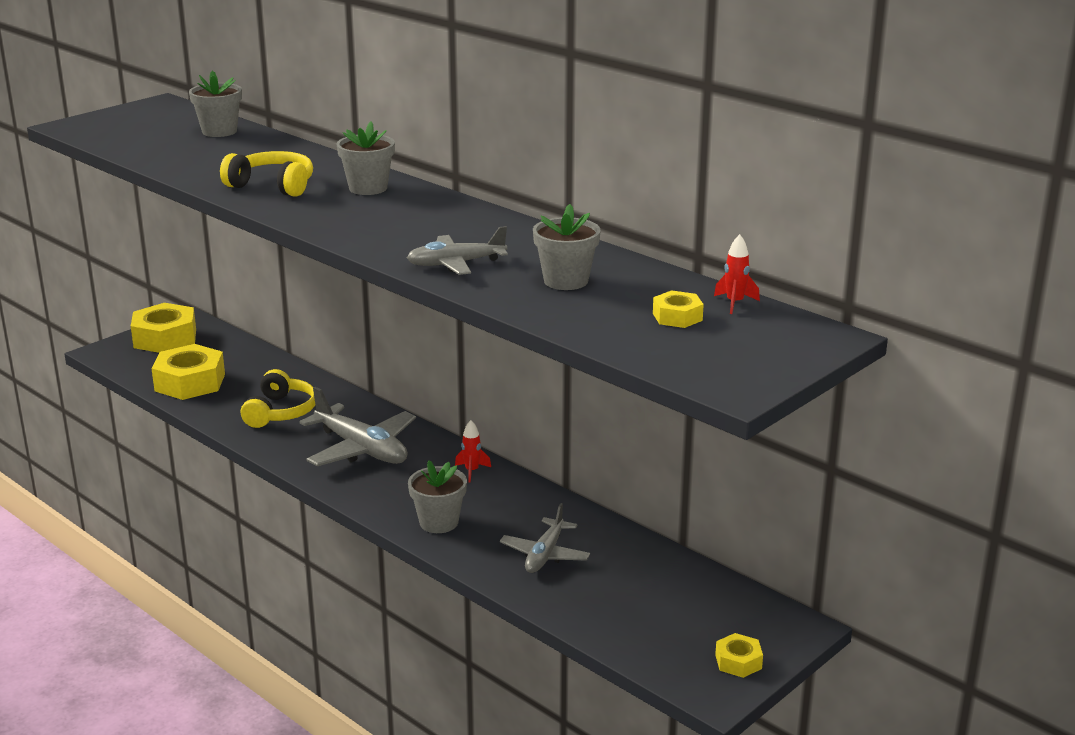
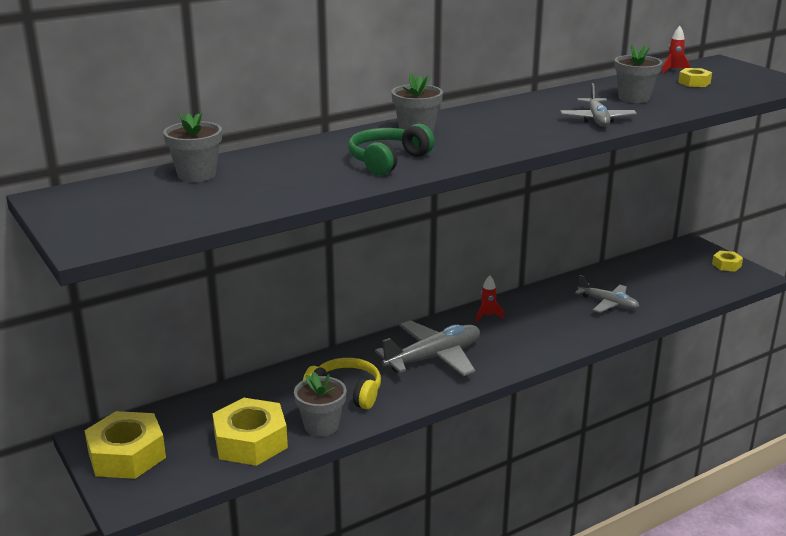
camera: 75 degrees left, 0 degrees up
(273, 186) = (388, 161): yellow headphones -> green headphones
(439, 522) = (558, 336): grey flower pot -> grey flower pot (321, 426)

